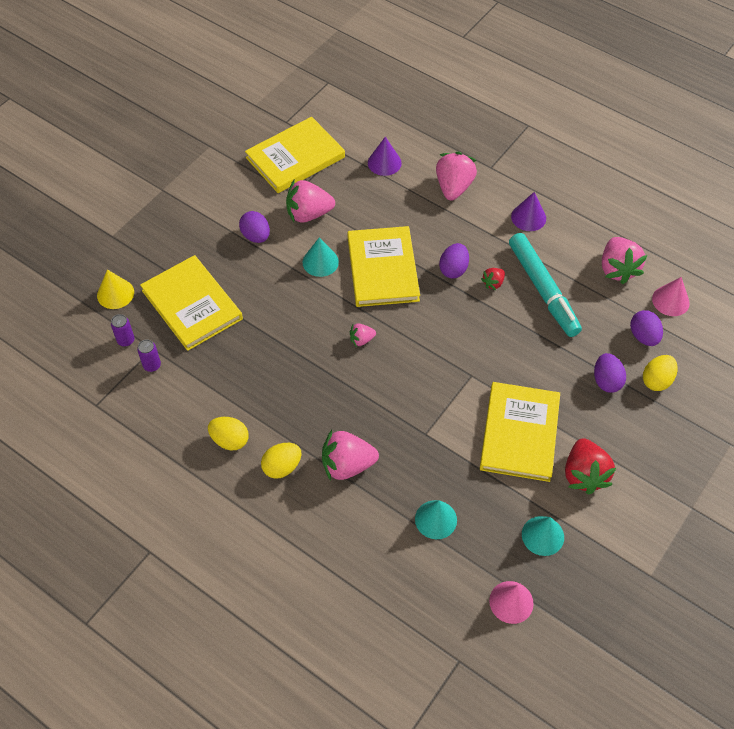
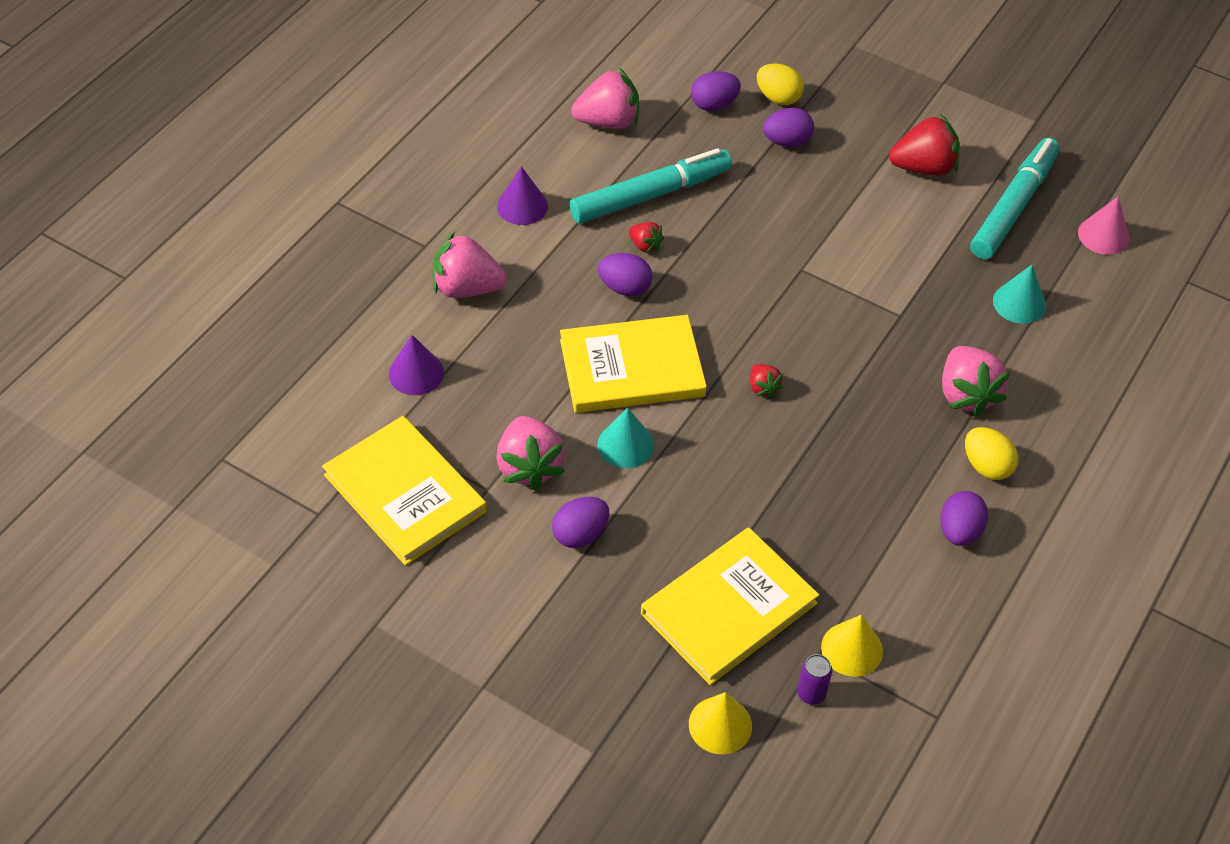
camera: 95 degrees left, 5 degrees down
(152, 365) = (852, 649): purple can -> yellow cone
(230, 440) = (959, 531): yellow egg -> purple egg
(361, 340) = (763, 388): pink strawberry -> red strawberry
(519, 433) = (879, 223): yellow book -> none
(542, 535) = (1013, 206): turquoise cone -> turquoise marker
(670, 301) = (654, 77): pink cone -> none

